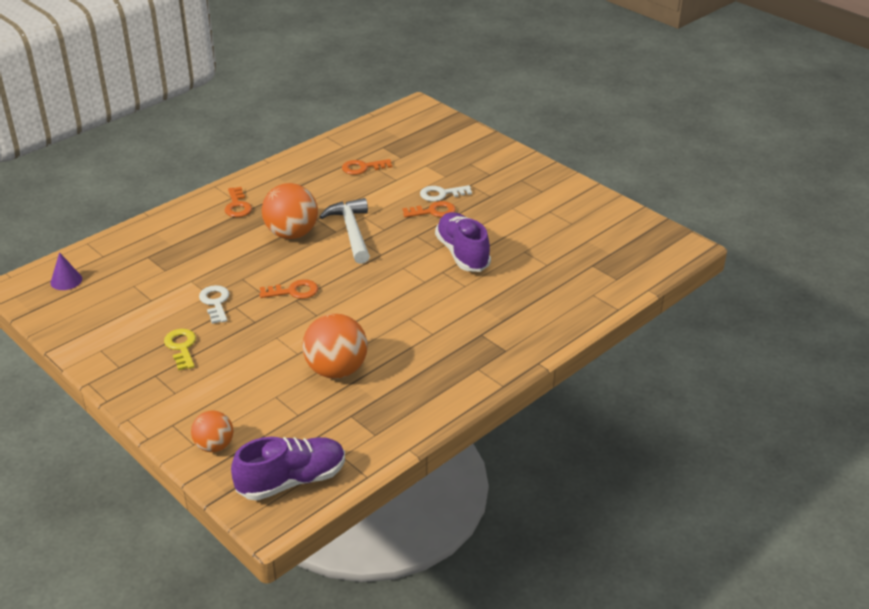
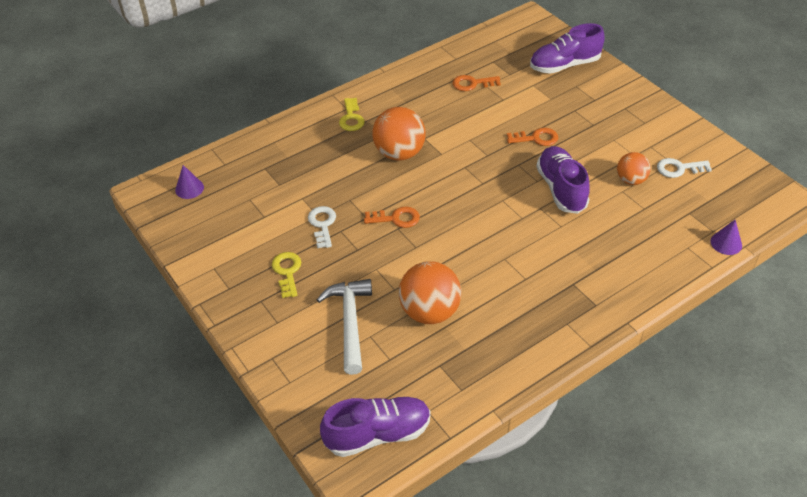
camera: 10 degrees right, 10 degrees up
(214, 446) = (308, 386): orange ball -> orange ball (631, 180)
(237, 206) = (351, 118): orange key -> yellow key
(351, 232) = (456, 155): white hammer -> white hammer (350, 322)
(441, 194) = (545, 119): white key -> white key (679, 168)
(457, 146) = (564, 65): none -> purple shoe
(630, 288) = (726, 243): none -> purple cone

